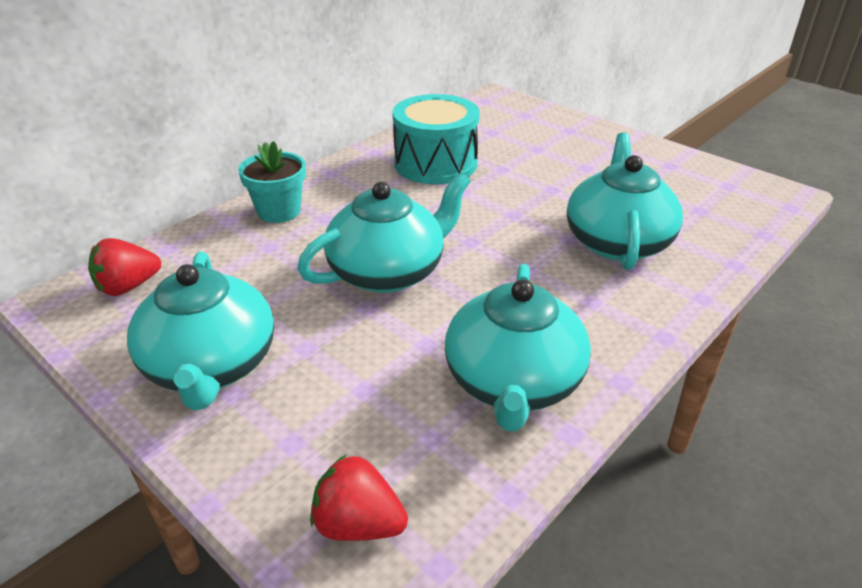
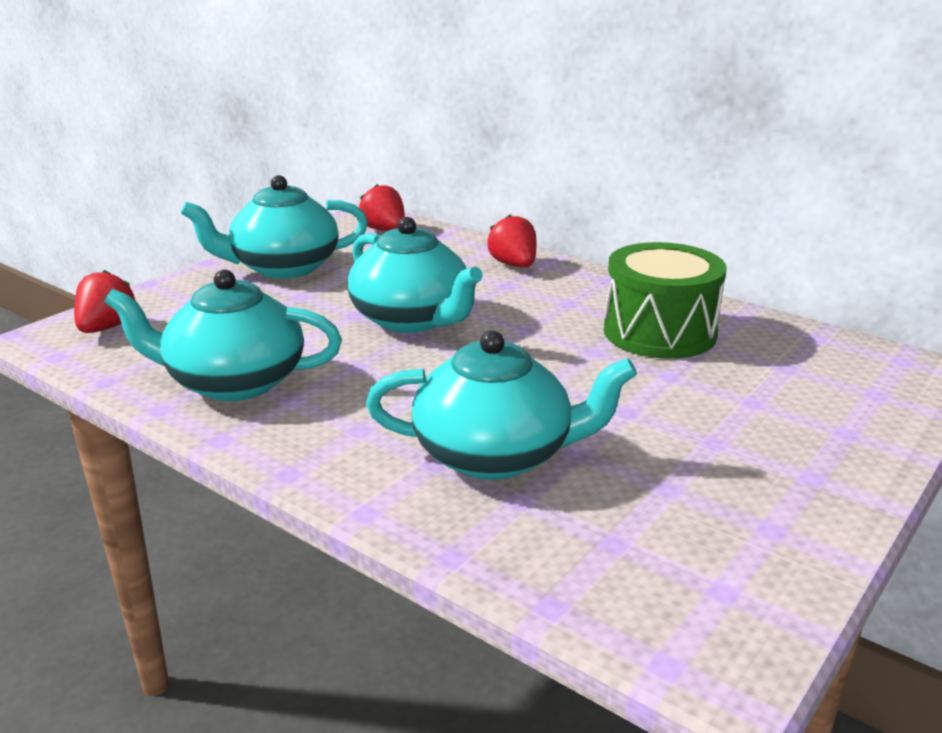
camera: 85 degrees right, 10 degrees down
(279, 211) = (514, 265): turquoise flower pot -> red strawberry
(435, 163) = (659, 332): turquoise drum -> green drum

